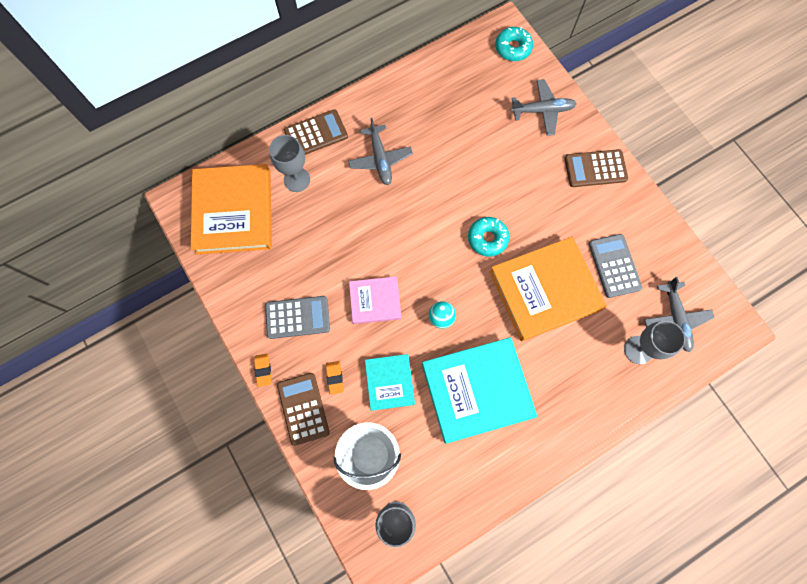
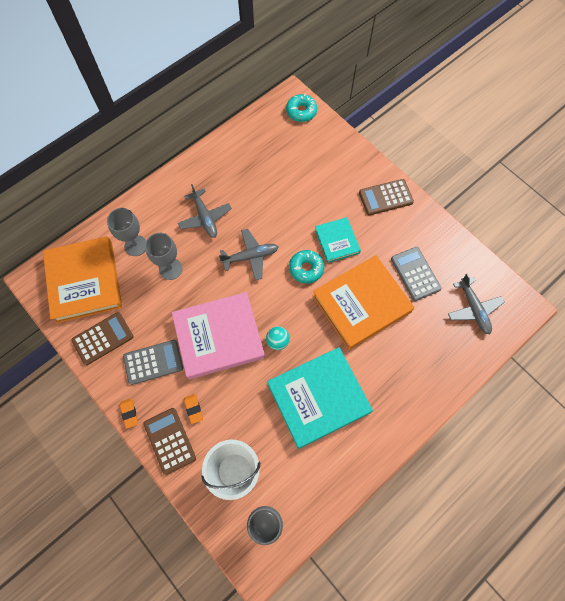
camera: 10 degrees left, 5 degrees down
(316, 134) = (147, 205): brown calculator -> brown calculator (103, 338)
(375, 301) = (219, 337): pink book -> pink book, size x1.84
(389, 382) = (242, 404): turquoise book -> turquoise book (337, 241)
(542, 110) = (334, 157): grey plane -> grey plane (250, 256)
(638, 350) = (448, 340): grey goblet -> grey goblet (170, 269)

